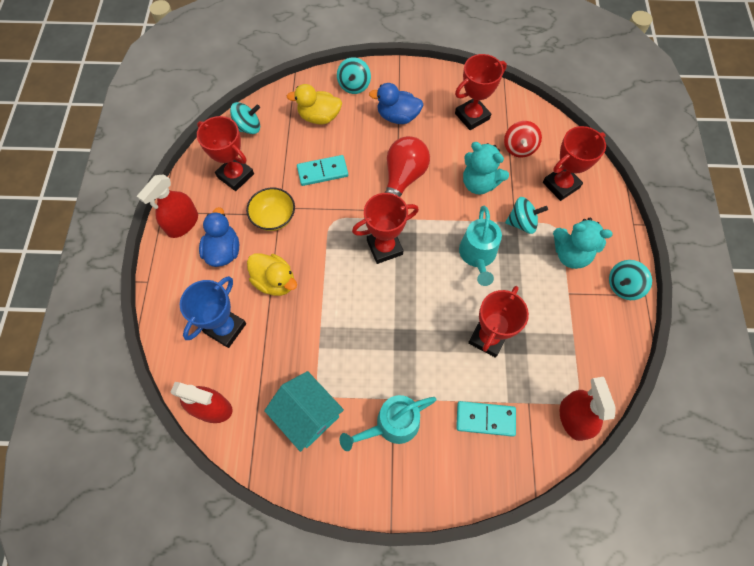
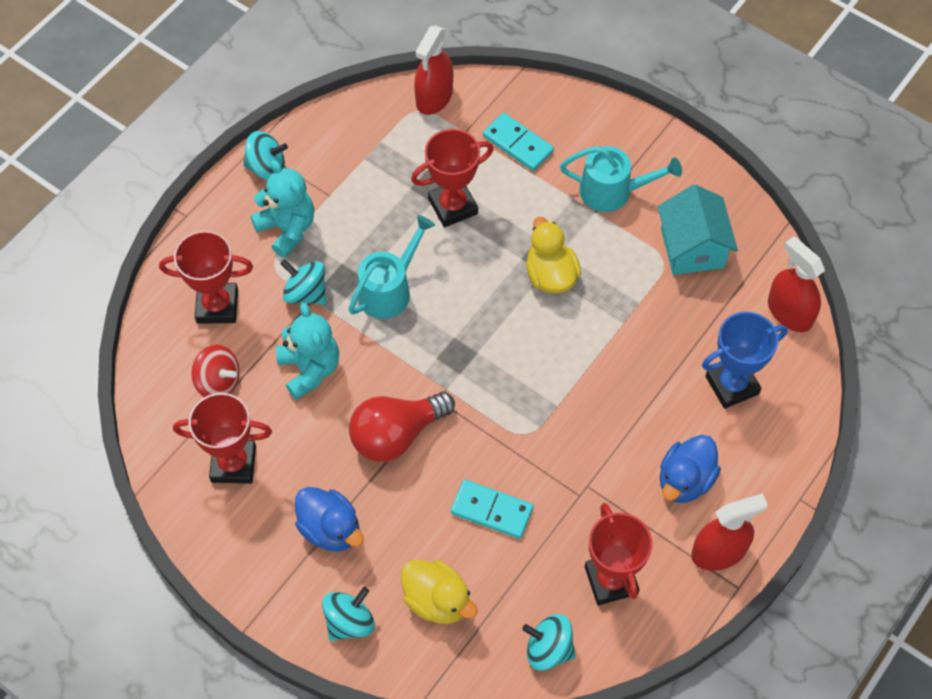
camera: 145 degrees left, 5 degrees down
(274, 218) = (596, 485): yellow bowl -> none
(275, 281) = (644, 403): yellow duck -> yellow duck (550, 275)
(384, 247) = (487, 364): red trophy -> none
(519, 148) = (218, 382): red spinning top -> red spinning top turned 75 degrees clockwise

